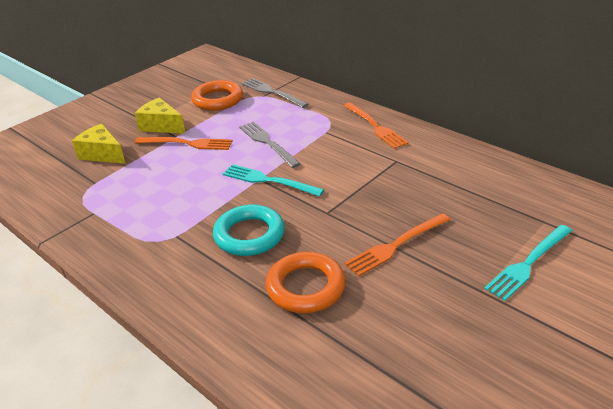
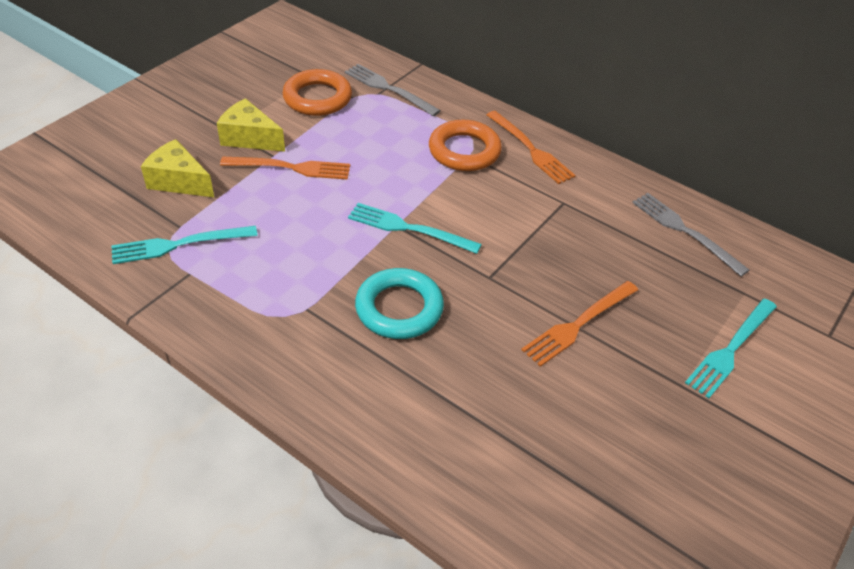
camera: 10 degrees left, 10 degrees up
(90, 194) = (178, 244): none -> turquoise fork
(267, 143) = (397, 170): grey fork -> grey fork (684, 231)
(305, 287) = (480, 381): orange ring -> orange ring (464, 151)

